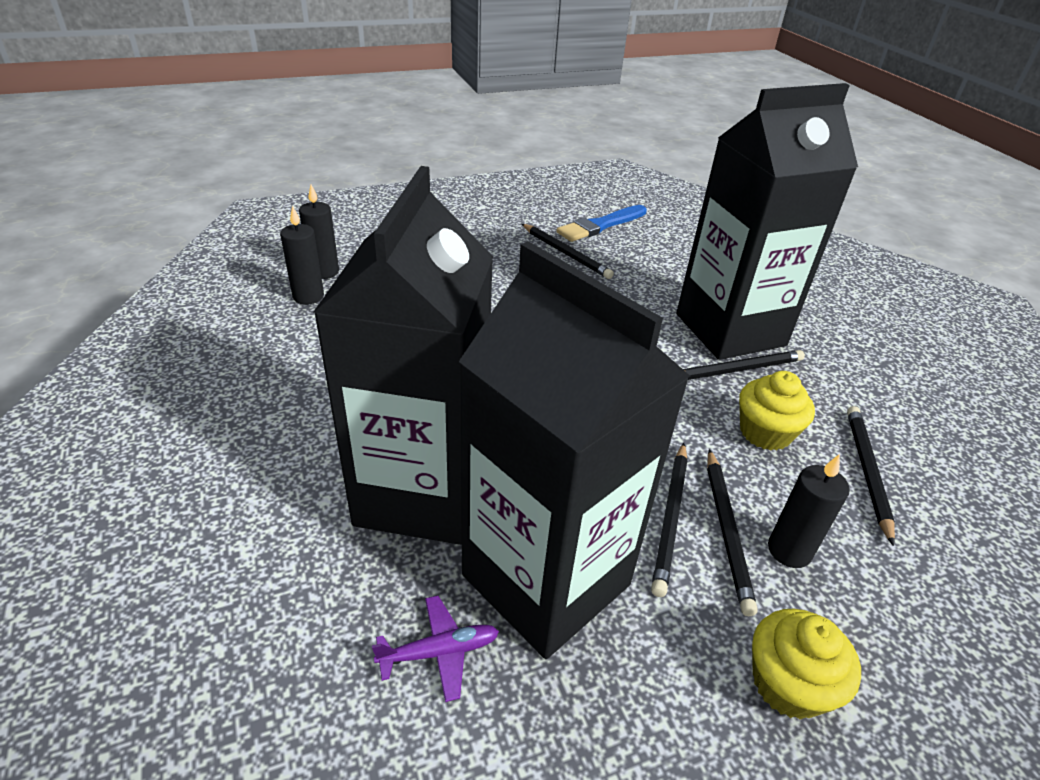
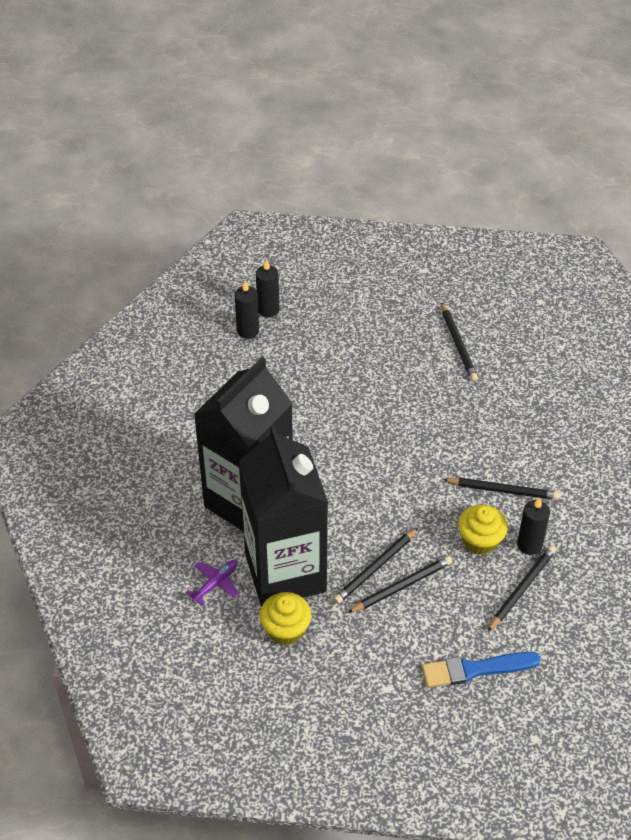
camera: 30 degrees right, 10 degrees up
(439, 652) = (215, 584): purple plane -> purple plane turned 60 degrees counterclockwise
(600, 225) = (510, 321): blue brush -> blue brush (475, 669)
(726, 530) = (401, 586): black pencil -> black pencil turned 150 degrees counterclockwise
(730, 330) = (529, 457): black carton -> none
(788, 683) = (368, 665): yellow cupcake -> yellow cupcake (285, 629)
(789, 550) = (427, 610): black candle -> black candle (529, 544)

